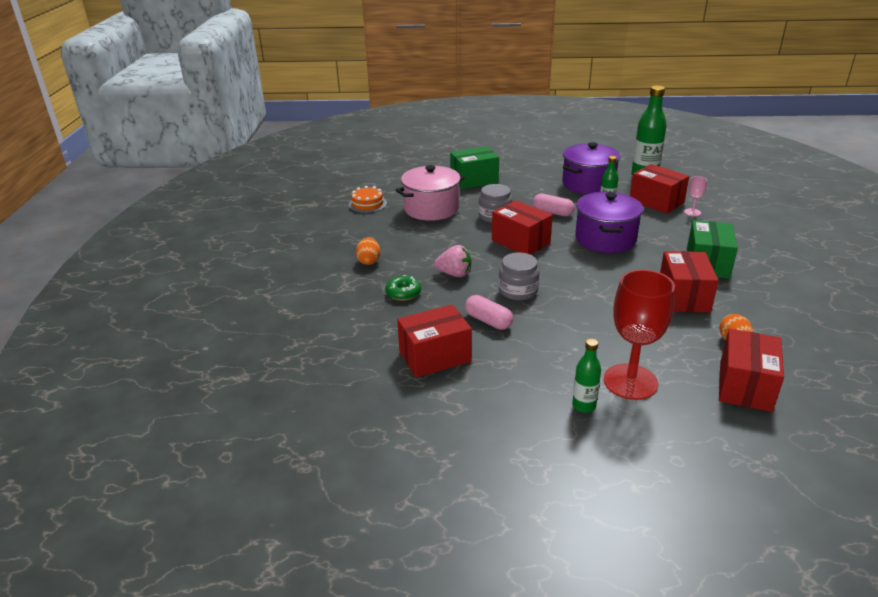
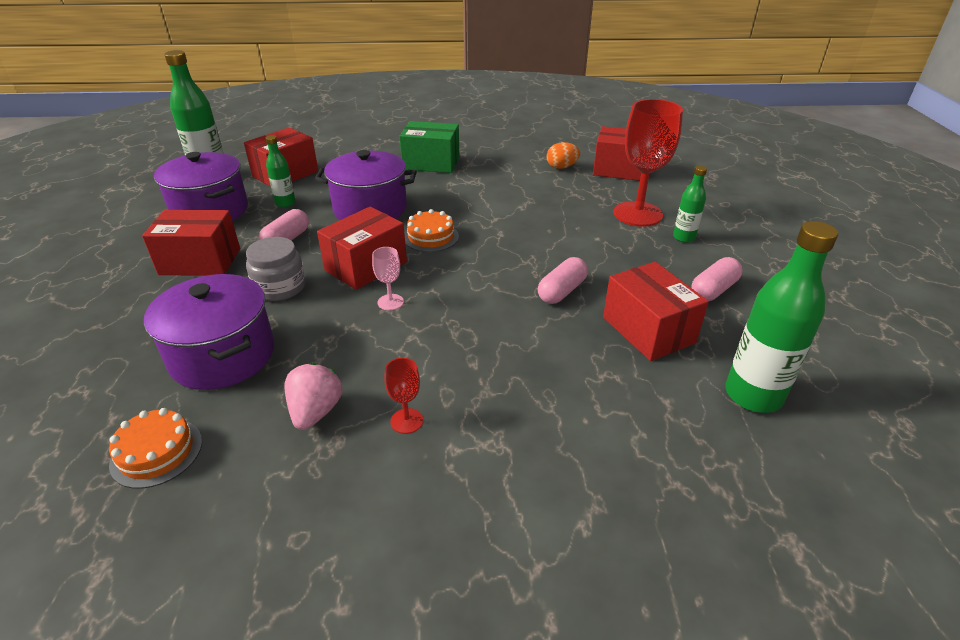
camera: 95 degrees left, 5 degrees up
(354, 393) = (753, 395): none -> green bottle
(369, 261) = (406, 421): orange egg -> red goblet
(403, 293) = (507, 369): green donut -> none
(431, 209) = (223, 356): pink pot -> purple pot
(454, 274) = (451, 321): pink strawberry -> pink strawberry (315, 412)
(474, 180) = (128, 310): green box -> none
(488, 405) = (713, 290): none -> pink capsule
(518, 291) = (491, 269): grey jar -> none
(565, 265) = (431, 237): none -> orange cake
(683, 296) = (493, 179): red box -> red box (200, 261)
(692, 212) = (320, 158): pink goblet -> pink goblet (390, 302)

